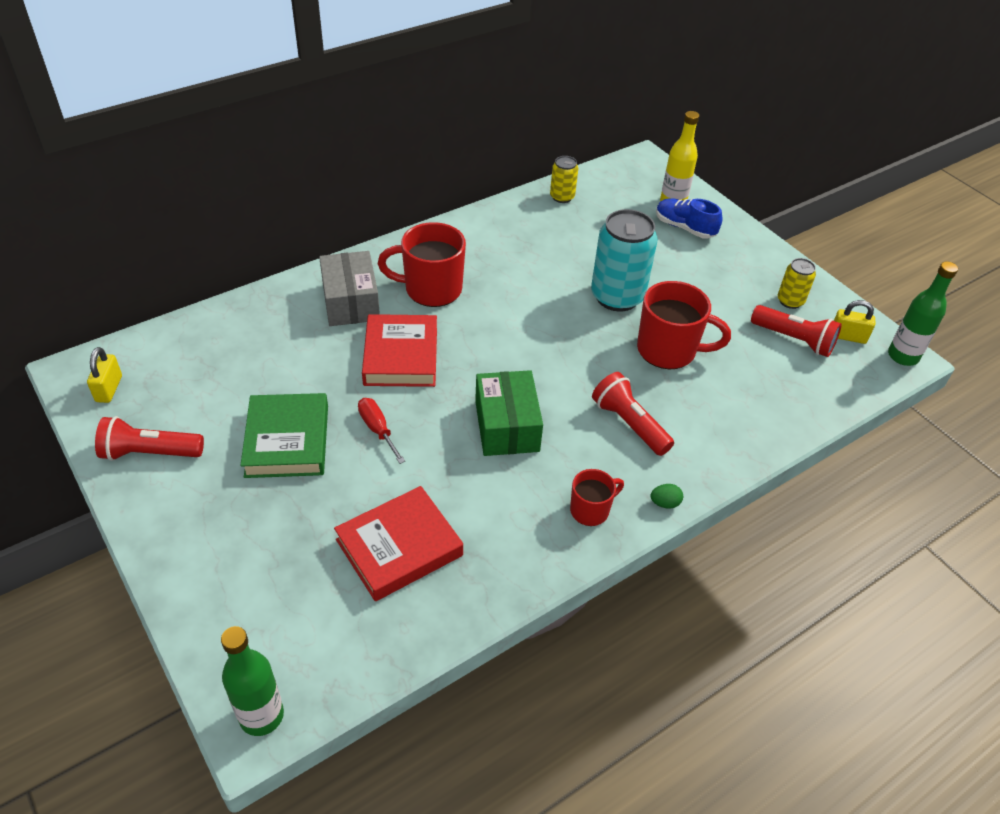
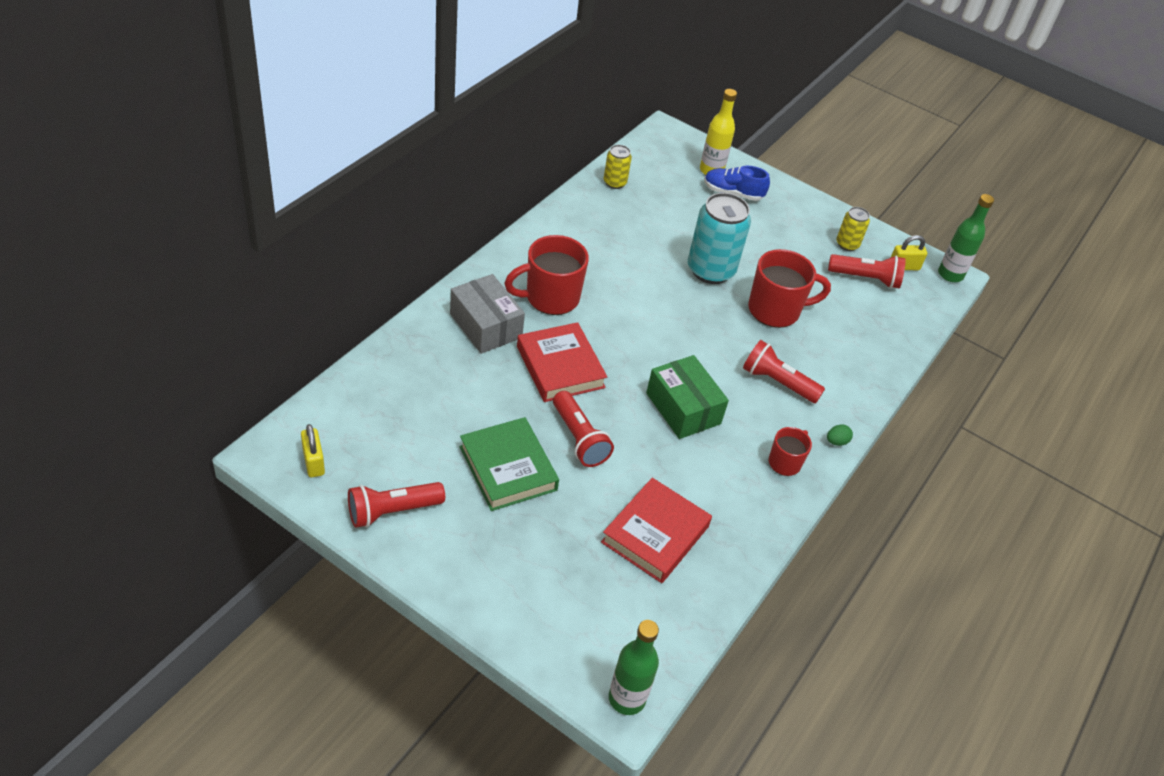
camera: 25 degrees left, 0 degrees up
(377, 429) = (579, 438): red screwdriver -> red flashlight

